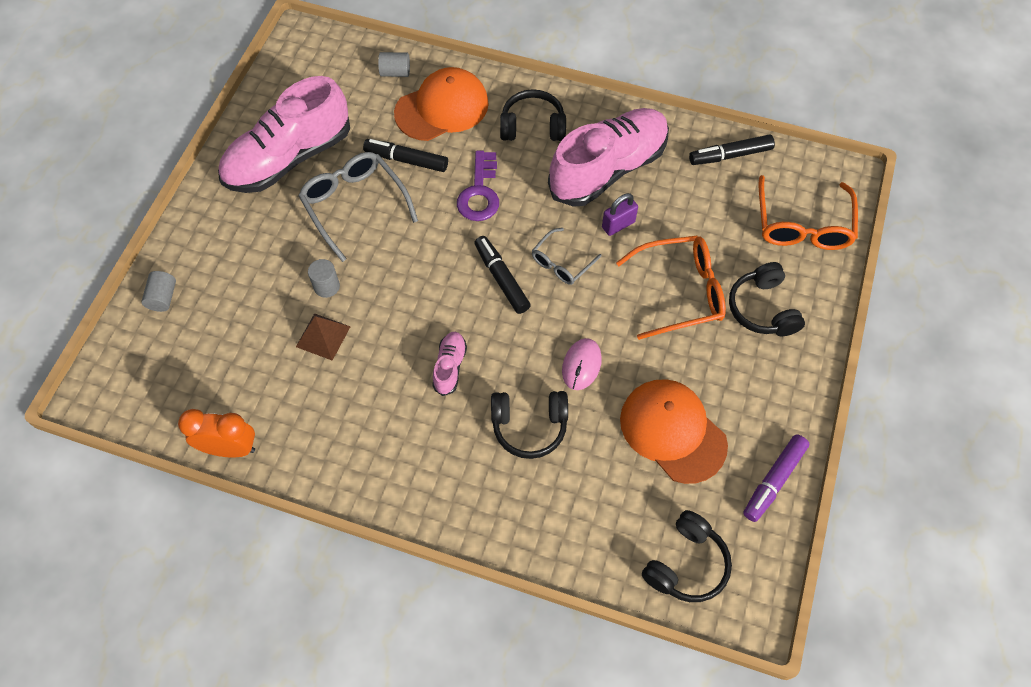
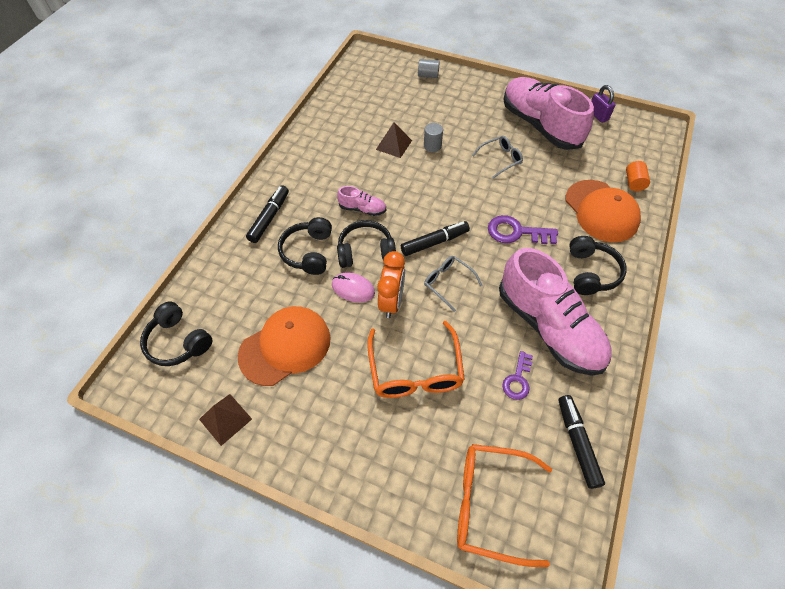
camera: 95 degrees right, 5 degrees down
(230, 448) = (323, 107): orange clock -> orange clock (391, 302)
(354, 205) = (501, 159): grey glasses -> grey glasses, size x0.58
(395, 72) = (634, 182): grey cylinder -> orange cylinder
(406, 160) = (545, 188): black marker -> black marker (269, 218)
(618, 225) = (487, 329): purple padlock -> purple padlock (598, 115)
(674, 199) = (518, 379): none -> purple key
(762, 308) = (392, 441): black headphones -> black headphones (366, 251)
(773, 480) = (225, 419): purple marker -> brown pyramid

